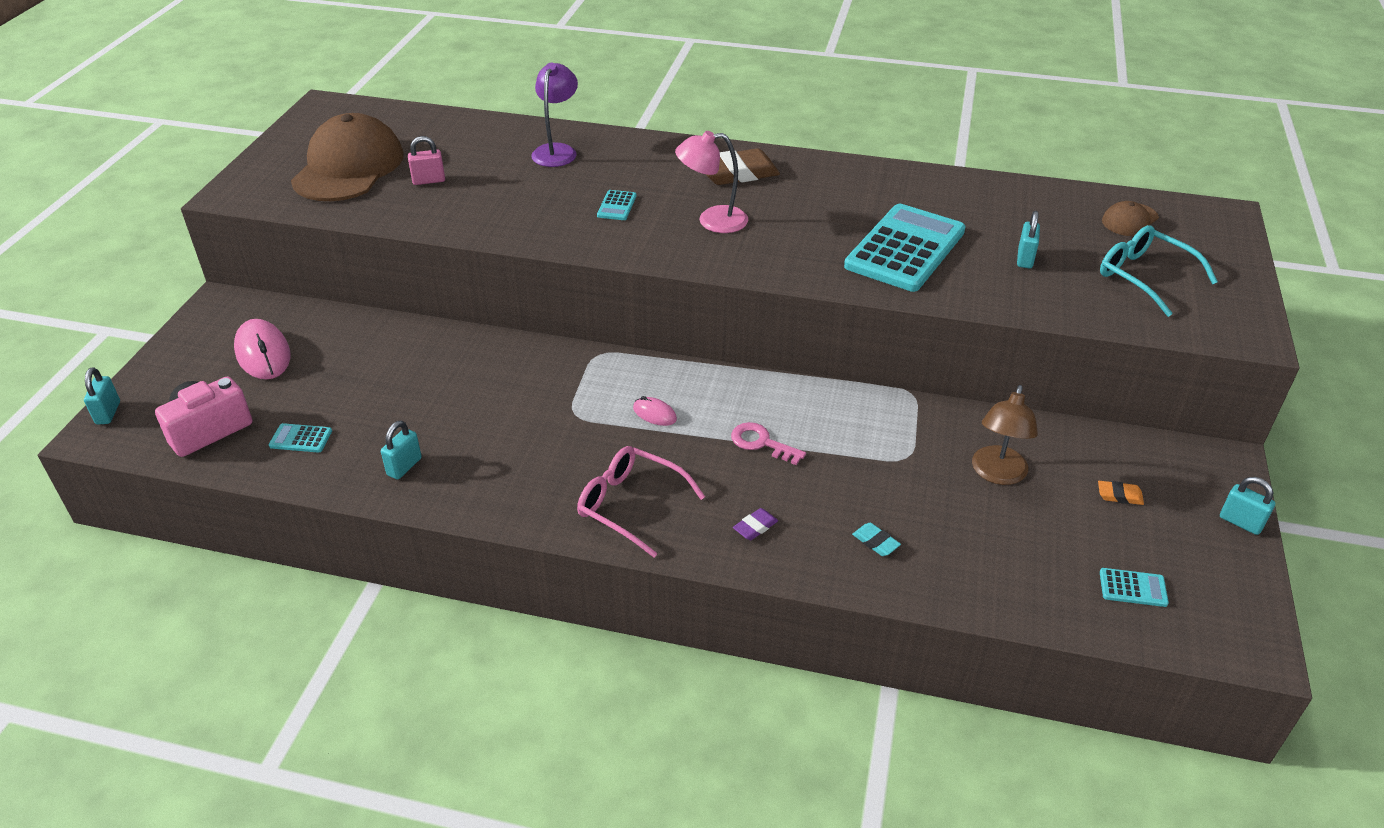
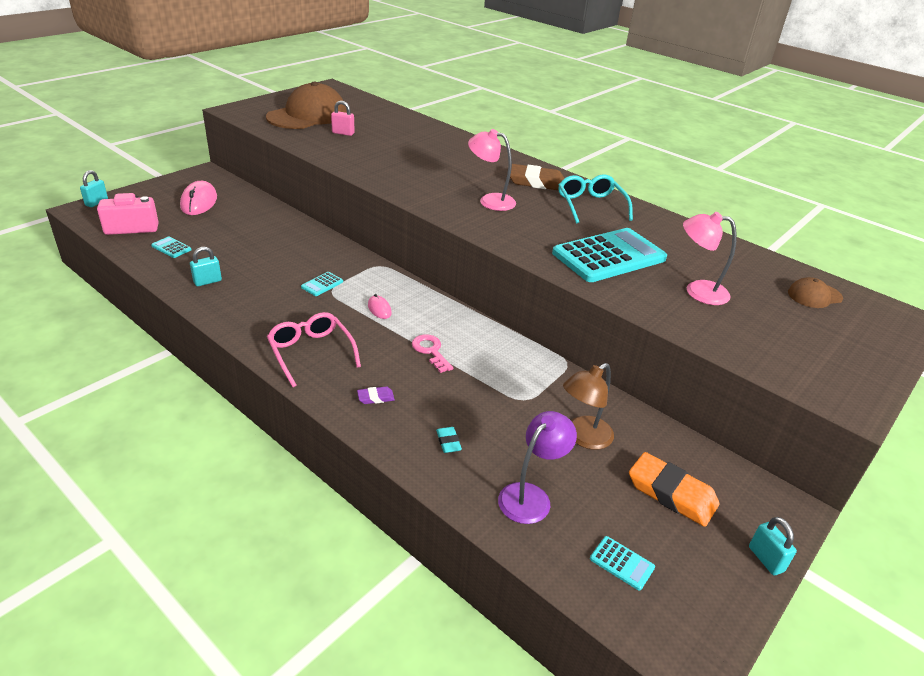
camera: 25 degrees right, 5 degrees down
(557, 151) = (434, 140): purple lamp -> purple lamp (531, 496)
(616, 206) = (438, 176): turquoise calculator -> turquoise calculator (322, 284)
(1025, 259) = (697, 291): turquoise padlock -> pink lamp
(1119, 495) = (671, 493): orange eraser -> orange eraser, size x2.16
(1145, 277) = (791, 334): turquoise glasses -> turquoise glasses (590, 205)

